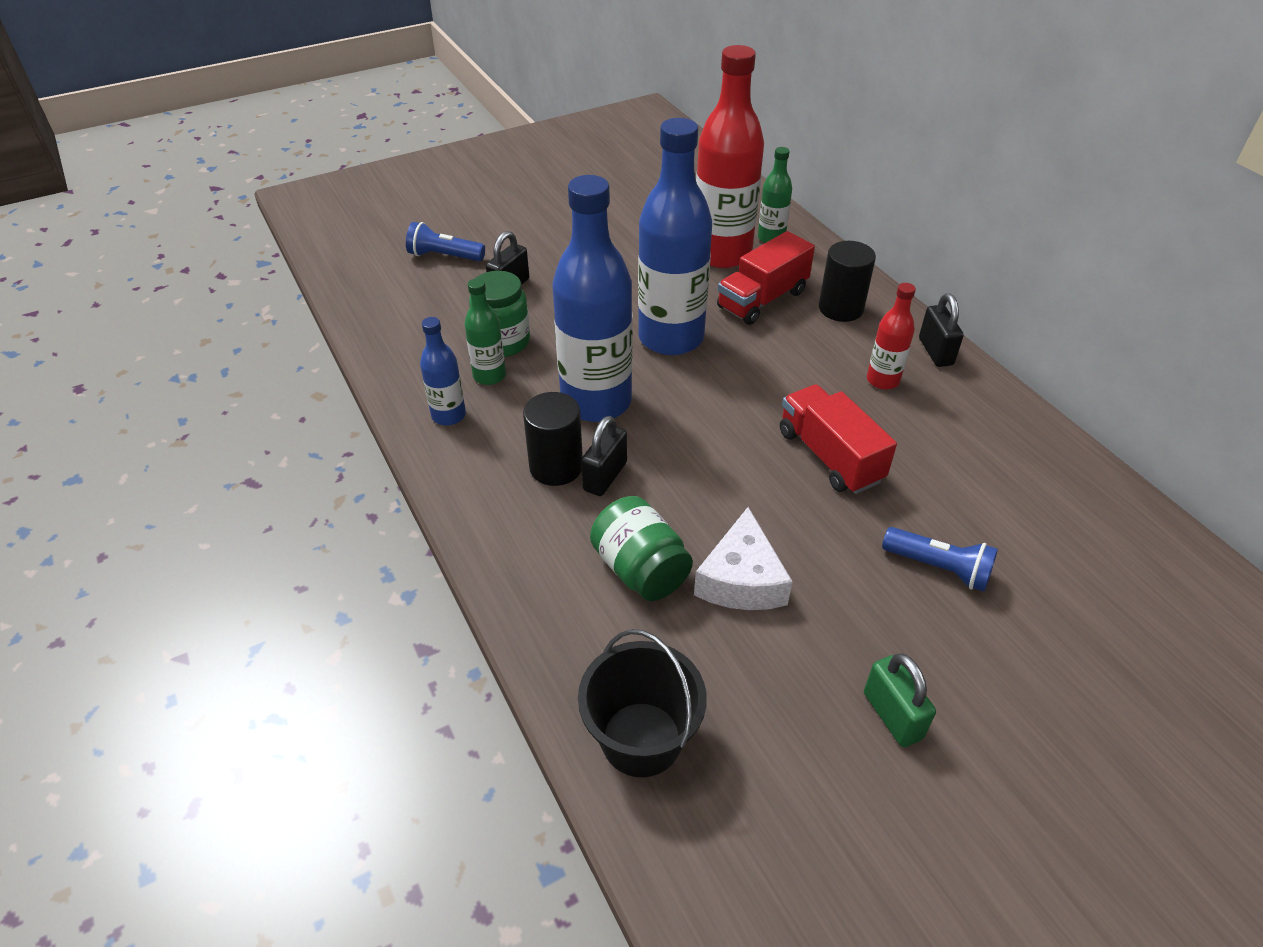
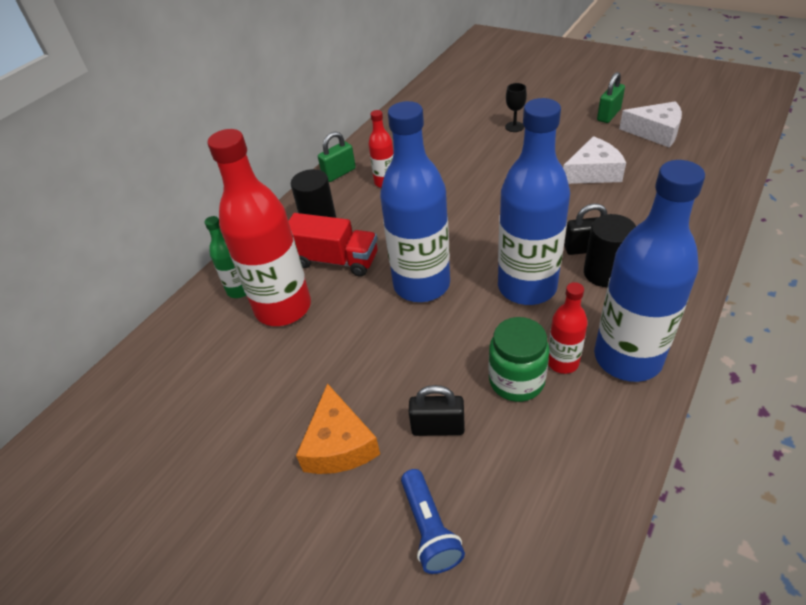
camera: 115 degrees left, 0 degrees up
(448, 415) = (627, 358): blue bottle -> blue bottle, size x2.08
(489, 376) = (562, 362): green bottle -> red bottle
(548, 242) = (339, 444): none -> orange cheese
(640, 569) = (631, 204): green jar -> none
(641, 739) = (712, 163): black bucket -> none
(787, 739) = (655, 132): none -> white cheese
(829, 456) = (472, 178): red truck -> none
(935, 352) = (339, 173): black padlock -> green padlock
(939, 568) = (514, 127): blue flashlight -> black goblet

